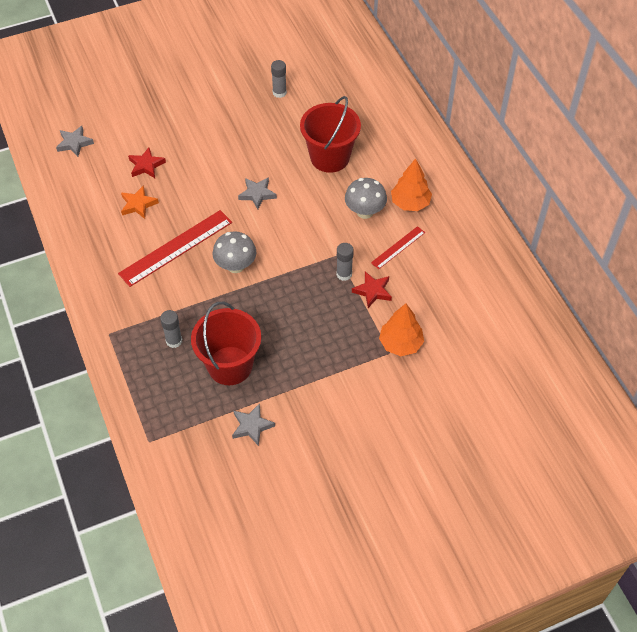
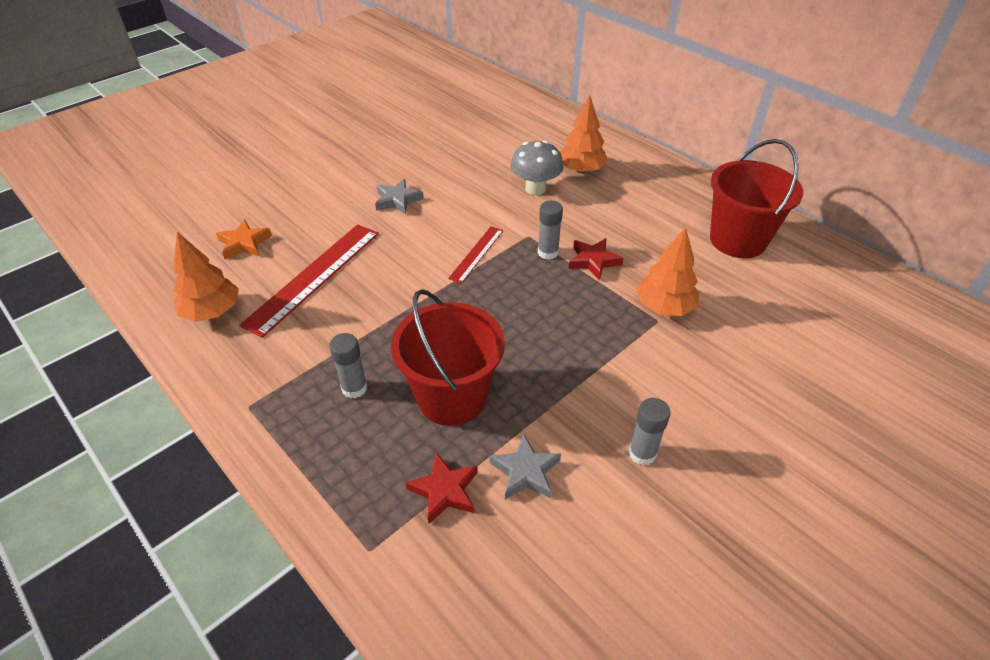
camera: 20 degrees left, 10 degrees down
(74, 143) = (136, 201): grey star -> none
(104, 257) = (212, 312): none -> orange tree
(146, 165) = (242, 203): red star -> red star (444, 491)
(235, 266) = (404, 277): grey mushroom -> none
(279, 92) = (380, 110): grey glue stick -> grey glue stick (642, 453)
(330, 157) = (466, 151): red bucket -> red bucket (737, 240)
(398, 247) = (595, 212): red ruler -> red ruler (476, 254)

